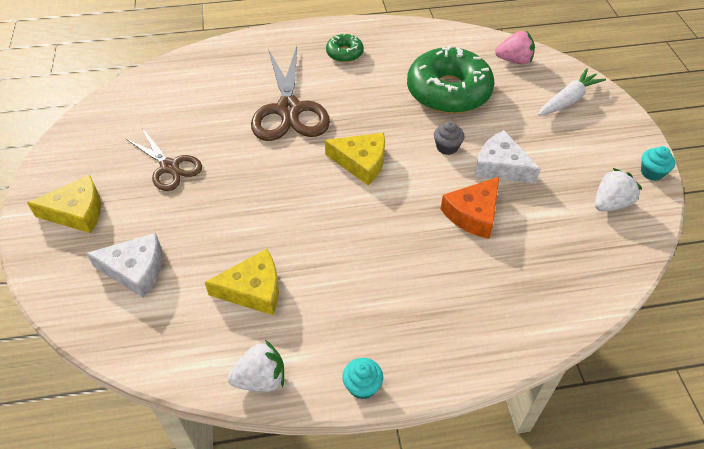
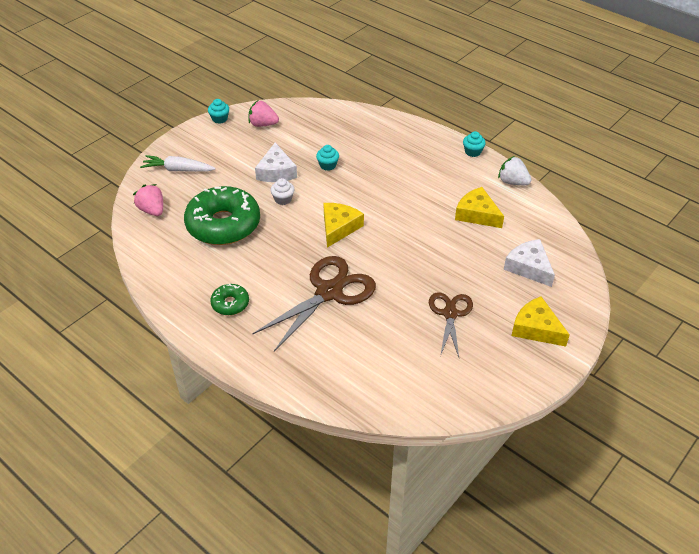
camera: 130 degrees left, 5 degrees down
(361, 162) = (339, 227): yellow cheese -> yellow cheese turned 45 degrees clockwise
(447, 147) = (283, 199): grey cupcake -> white cupcake
(473, 214) = (327, 165): orange cheese -> turquoise cupcake
(610, 203) = (263, 124): white strawberry -> pink strawberry

